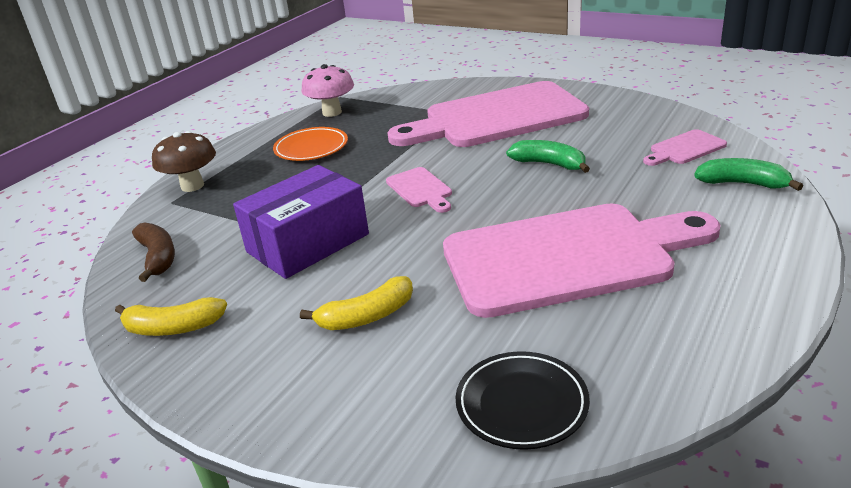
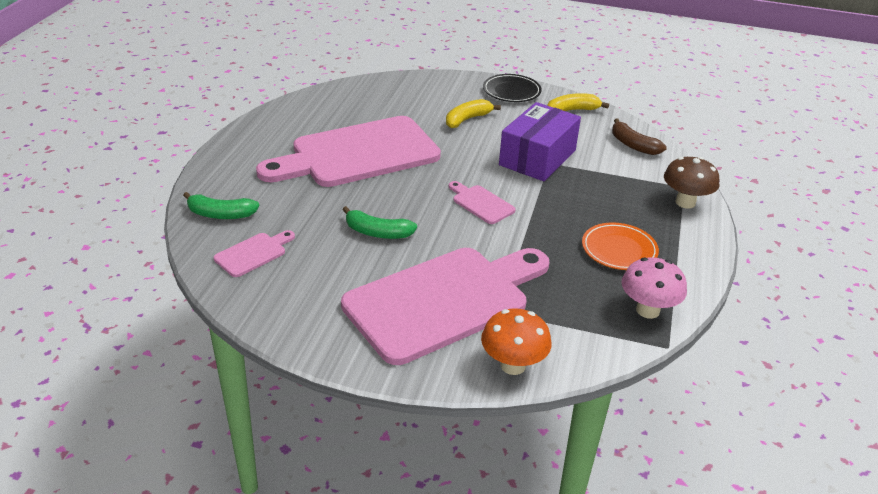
camera: 160 degrees right, 5 degrees up
(459, 88) = (513, 365): none -> orange mushroom
(521, 404) = (375, 91): black plate -> black plate (511, 91)

